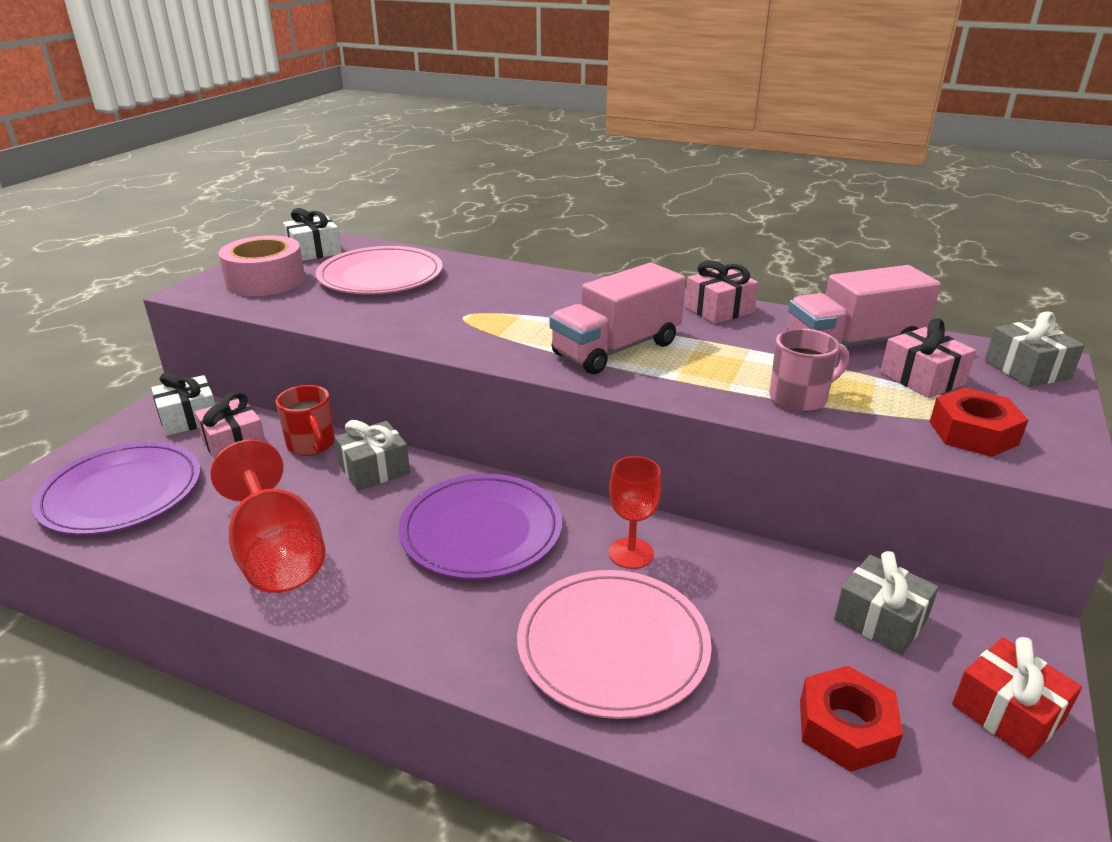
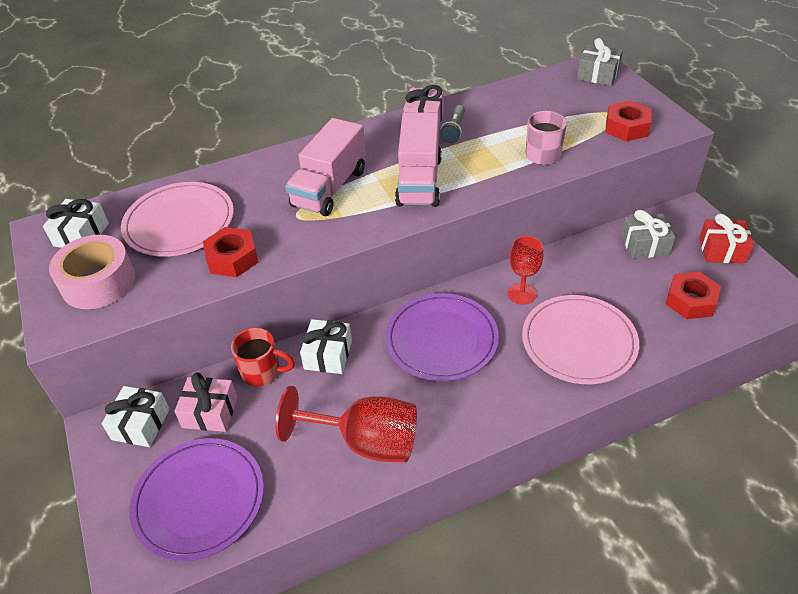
camera: 45 degrees left, 15 degrees up
(364, 315) = (232, 258): none -> red nut
(374, 469) = (328, 355): grey gift -> white gift
(734, 331) = (454, 130): none -> grey flashlight
(853, 344) = (515, 103): pink truck -> pink truck (329, 188)
(922, 378) = (570, 107): pink gift -> none

